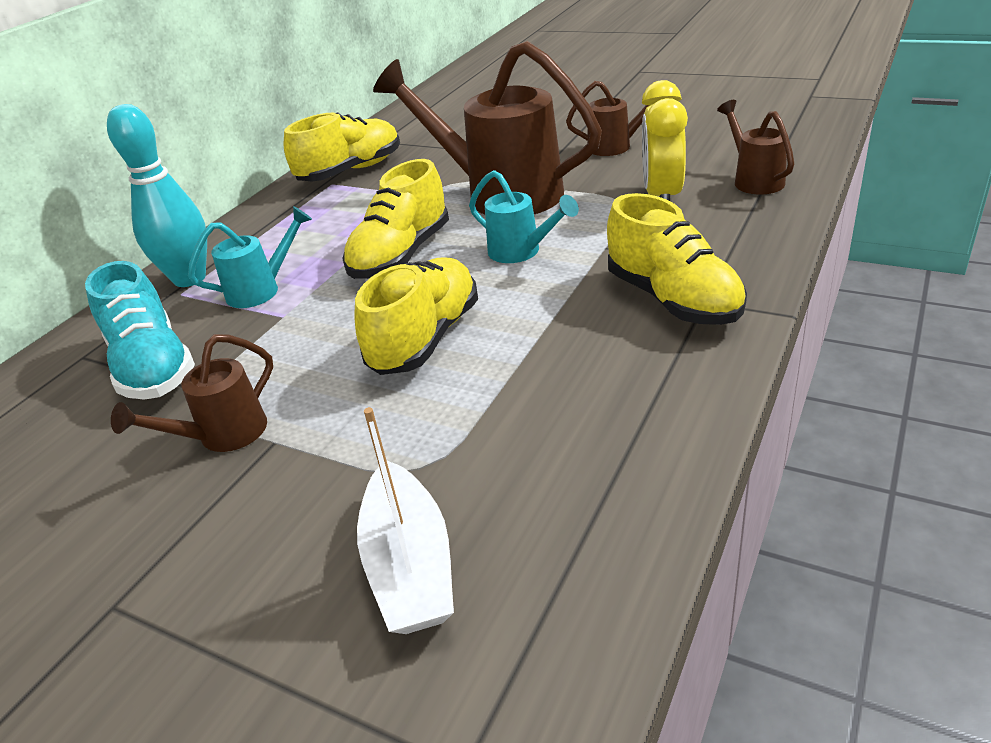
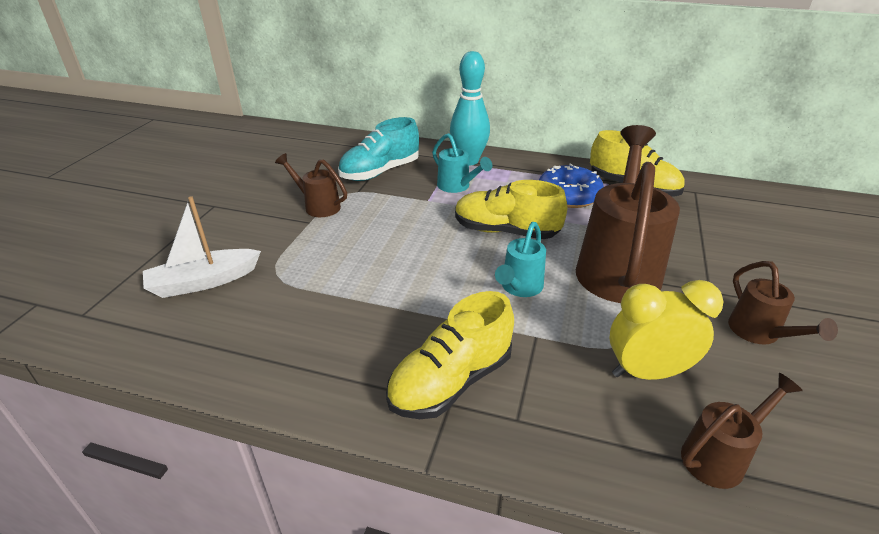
camera: 75 degrees right, 0 degrees up
(342, 209) = (569, 195): none -> blue donut
(425, 338) = (401, 257): yellow shoe -> none

